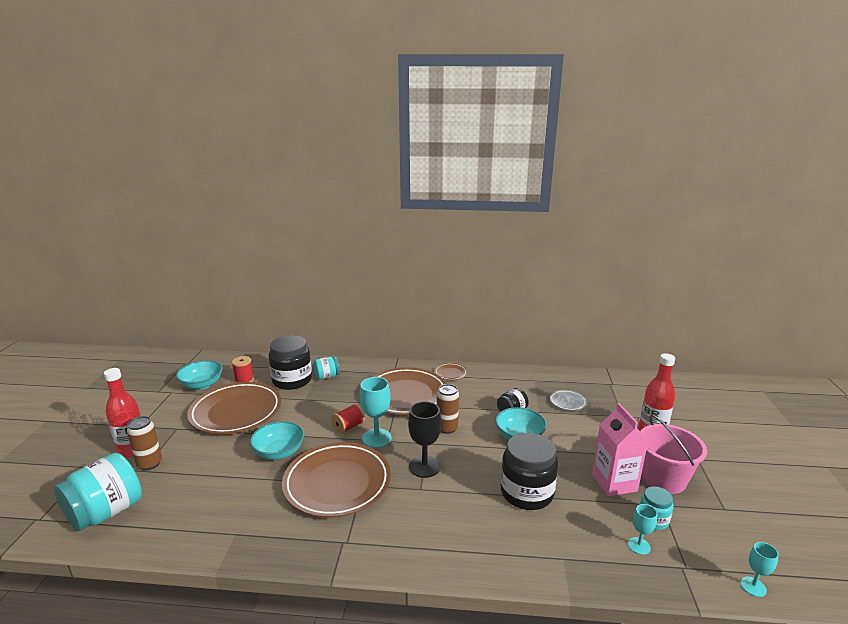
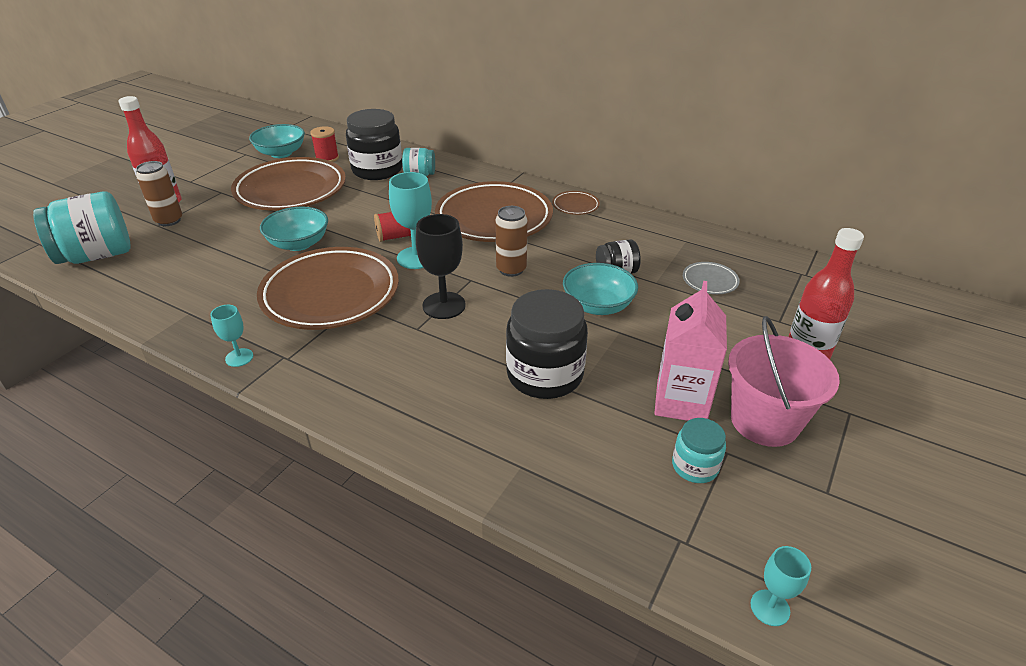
camera: 25 degrees right, 15 degrees up
(639, 546) = (641, 490): turquoise goblet -> turquoise goblet (239, 357)

